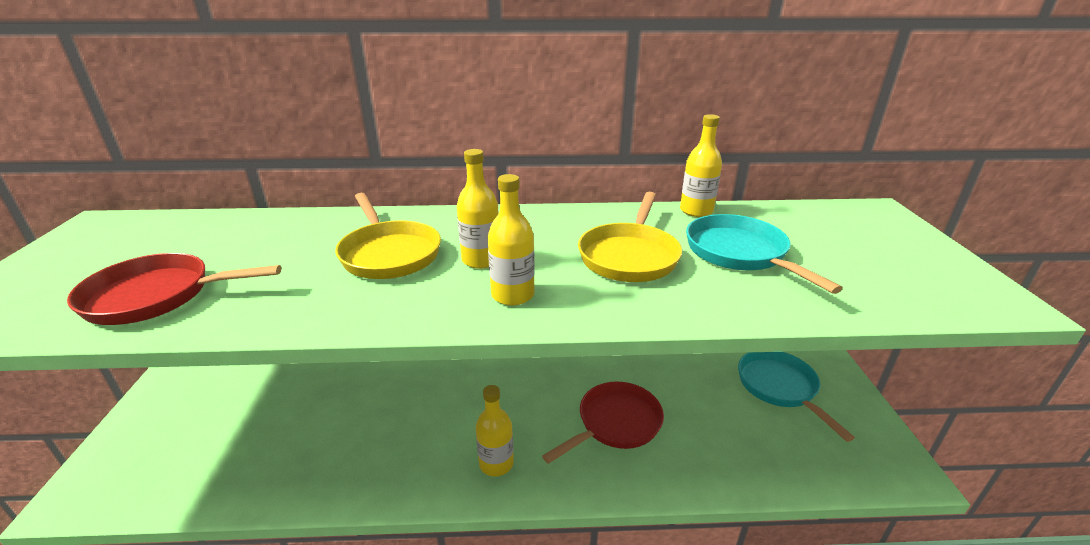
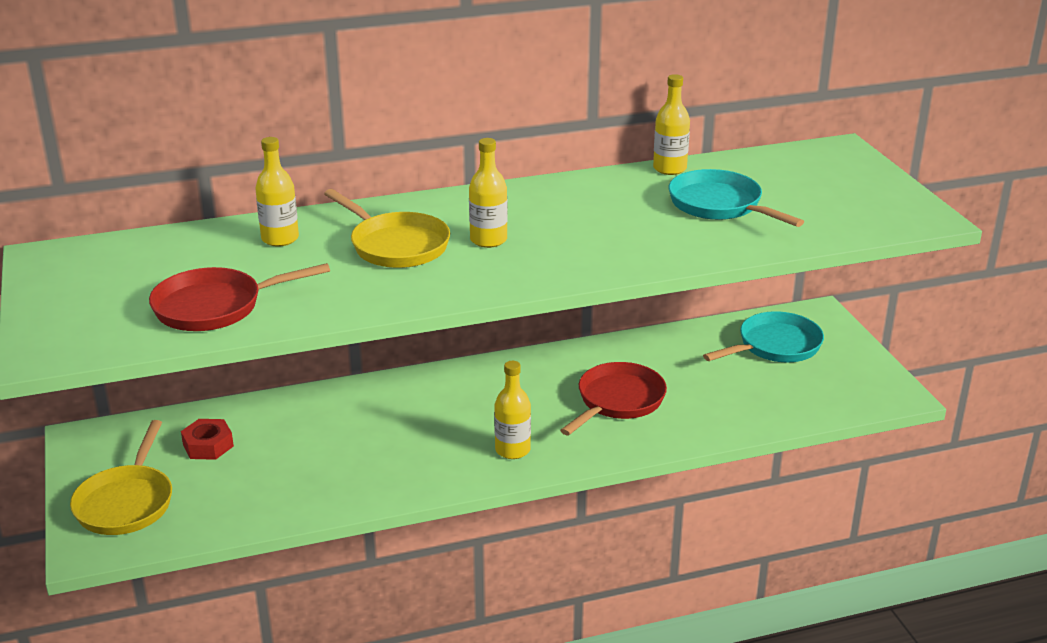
camera: 15 degrees left, 0 degrees up
(250, 402) = (208, 445): none -> red nut
(512, 295) = (537, 264): yellow bottle -> yellow bottle (280, 239)
(629, 256) = (622, 219): yellow pan -> yellow pan (126, 502)
(780, 387) = (775, 346): turquoise pan -> turquoise pan turned 90 degrees clockwise

